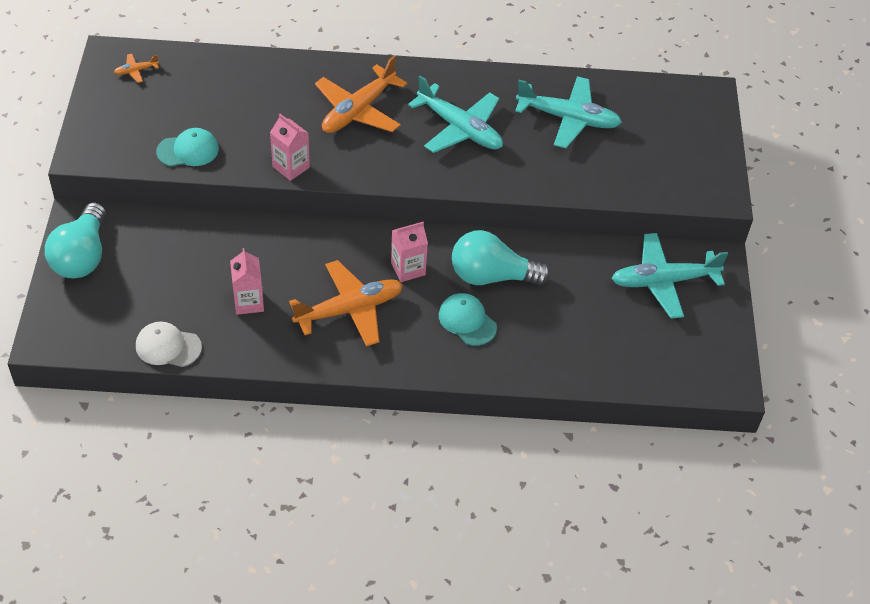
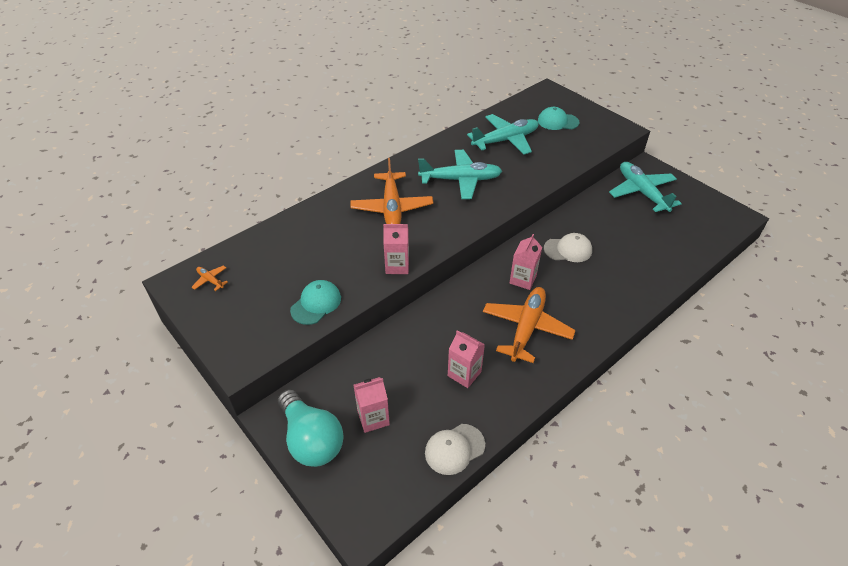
camera: 40 degrees left, 5 degrees down
(136, 71) = (210, 280): orange plane -> orange plane turned 105 degrees clockwise
(141, 277) = (373, 418): none -> pink carton
(467, 321) = (592, 283): turquoise cap -> turquoise cap (557, 121)
(492, 276) = (568, 250): turquoise light bulb -> white cap
(663, 281) = (641, 192): turquoise plane -> turquoise plane turned 120 degrees clockwise

